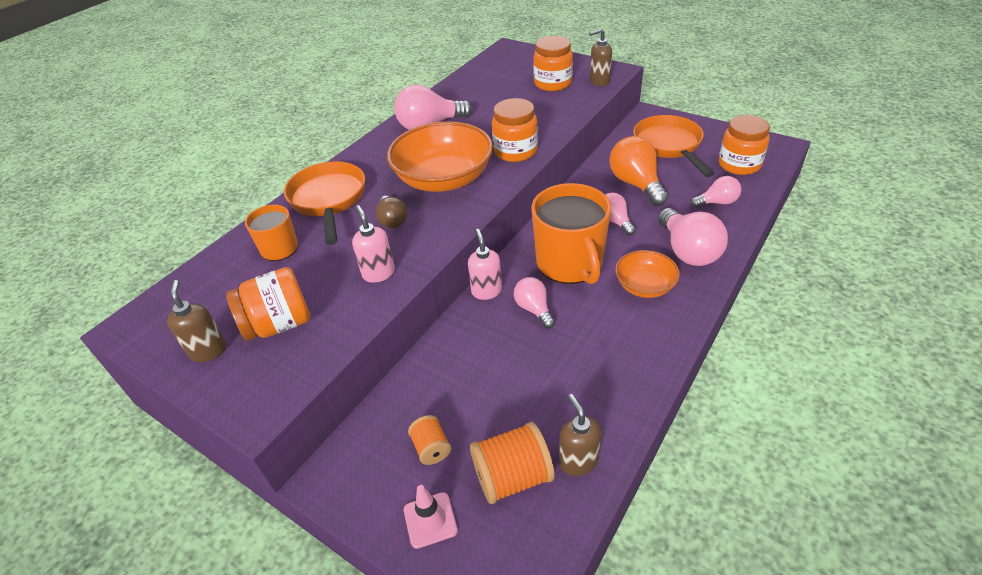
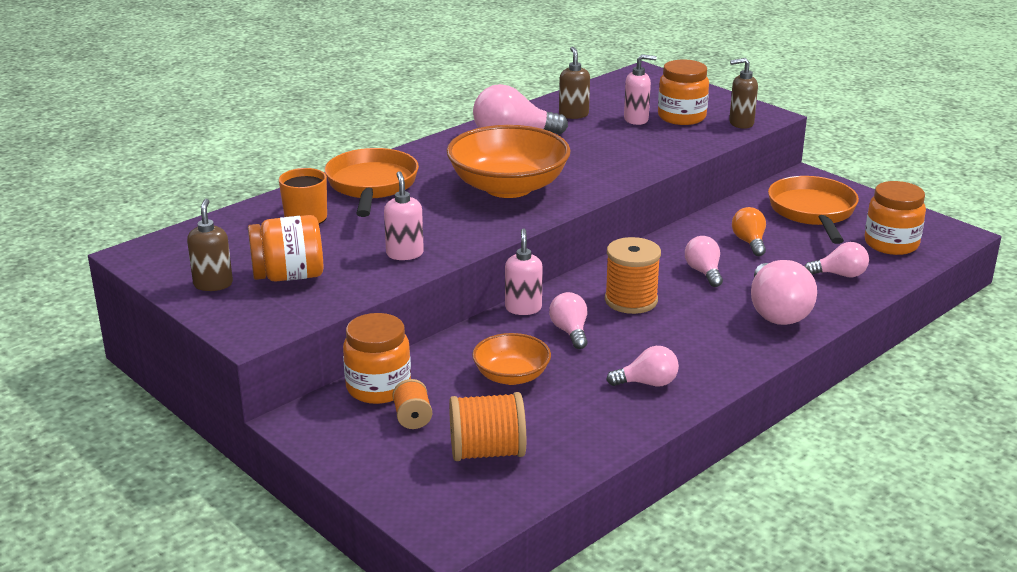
camera: 10 degrees right, 15 degrees down
(392, 220) = (436, 214): brown light bulb -> none
(430, 520) = (391, 466): pink traffic cone -> none
(515, 151) = (603, 175): orange jar -> orange jar (378, 388)
(520, 92) = (636, 120): none -> pink soap dispenser
(570, 263) = (631, 300): orange mug -> orange spool
(578, 461) = (560, 453): brown soap dispenser -> brown soap dispenser (573, 115)
(619, 354) = (647, 383): none -> pink light bulb
(636, 184) = (749, 242): orange light bulb -> orange light bulb, size x0.58
(644, 286) = (708, 333): orange bowl -> orange bowl (511, 376)

